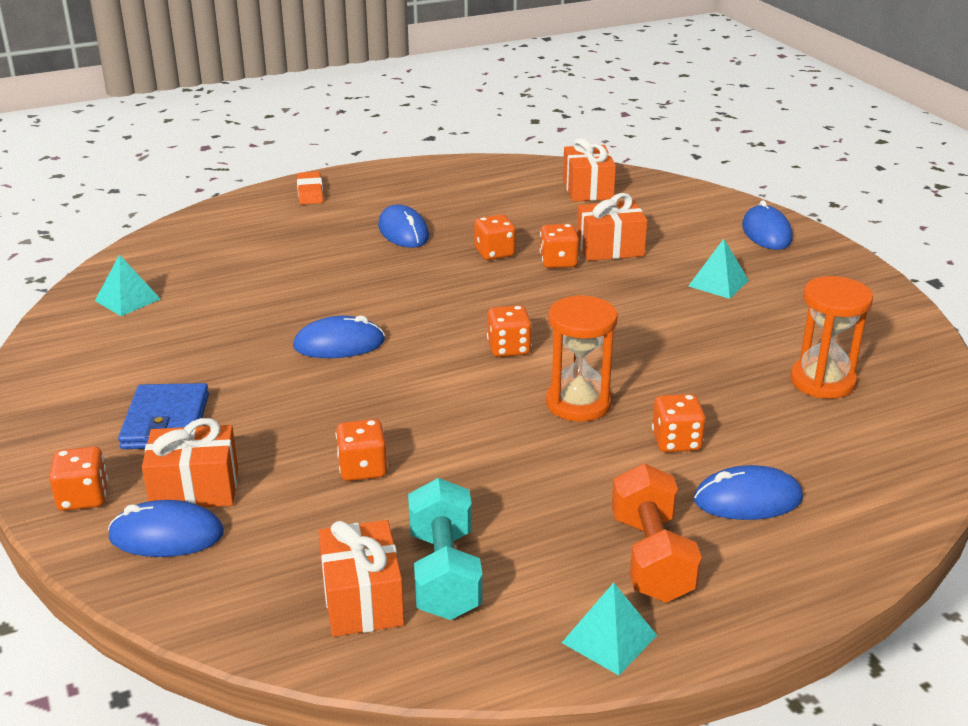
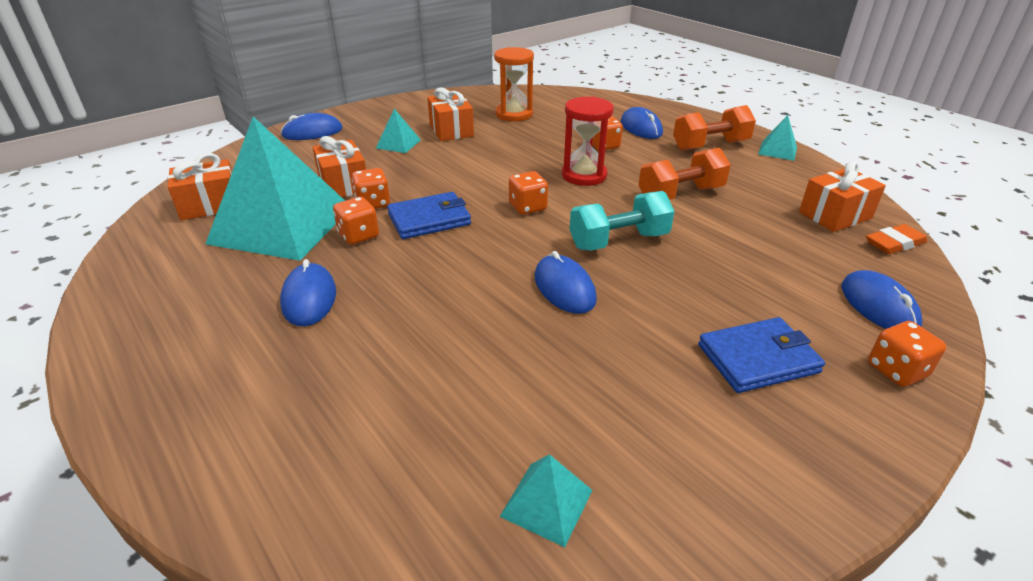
camera: 105 degrees left, 5 degrees up
(195, 489) = (819, 309): orange gift -> orange gift (451, 130)
(310, 192) = (165, 411): orange eraser -> orange eraser (894, 243)
(362, 469) = (722, 239): orange dice -> none
(403, 232) = (309, 298): blue mouse -> blue mouse turned 60 degrees counterclockwise
(444, 574) = (785, 195): turquoise dumbbell -> turquoise dumbbell (618, 241)
(490, 470) = (680, 194): none -> orange dumbbell
(509, 289) = (429, 219): none -> blue wallet
(534, 220) = (282, 224): none -> turquoise pyramid
(578, 403) = (584, 175): orange hourglass -> red hourglass

